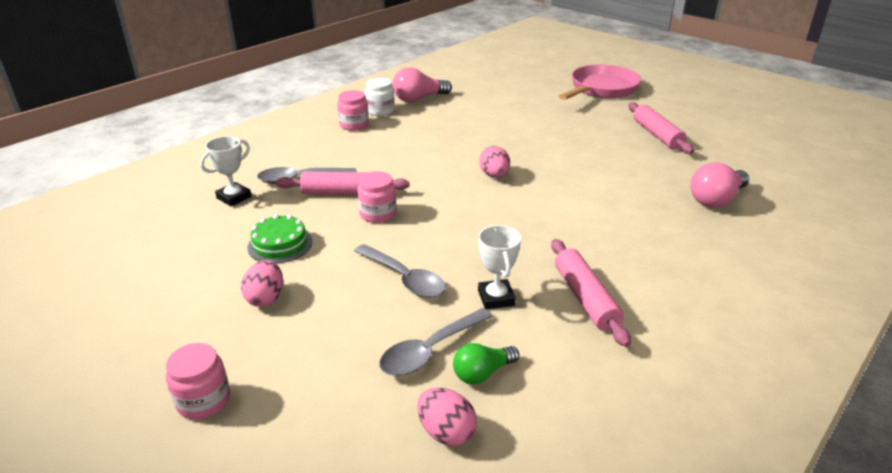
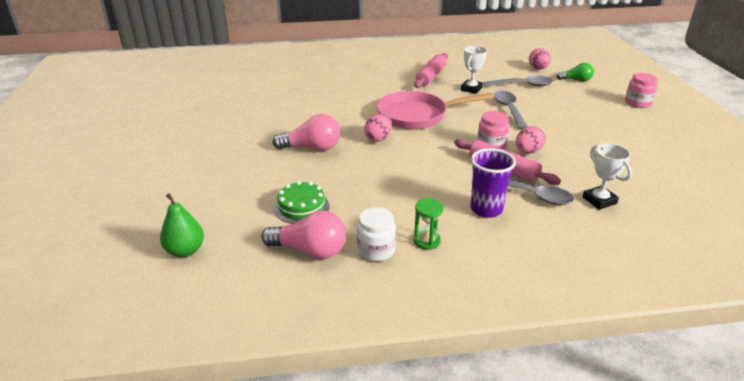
camera: 140 degrees left, 0 degrees up
(234, 197) = (599, 200): white trophy -> white trophy turned 75 degrees clockwise
(266, 298) = (595, 127): pink egg -> pink egg (527, 152)
(280, 244) = (574, 151): green cake -> green cake (301, 207)
(330, 156) = (486, 209): none -> purple cup
(354, 125) = (427, 241): pink jar -> green hourglass
(482, 373) = (508, 74): green light bulb -> green light bulb (576, 80)
(484, 78) = (185, 251): none -> green pear
(601, 89) = (134, 174): pink pan -> pink pan (417, 115)
(657, 135) = (216, 120): pink rolling pin -> none
(716, 199) = (287, 81): pink light bulb -> pink light bulb (312, 148)

